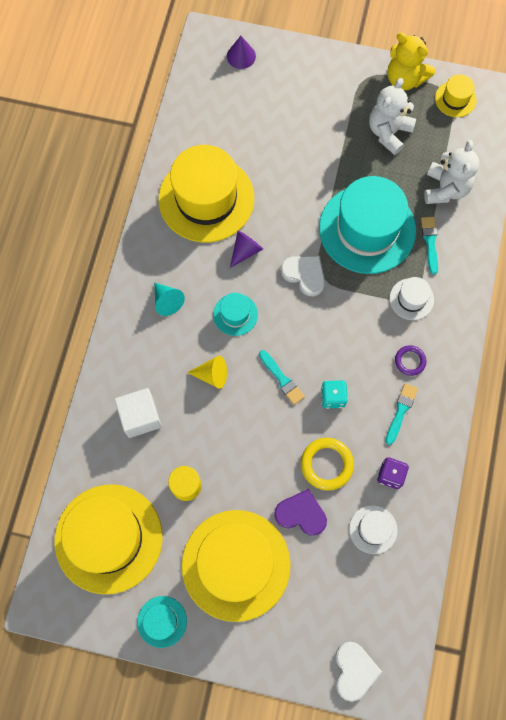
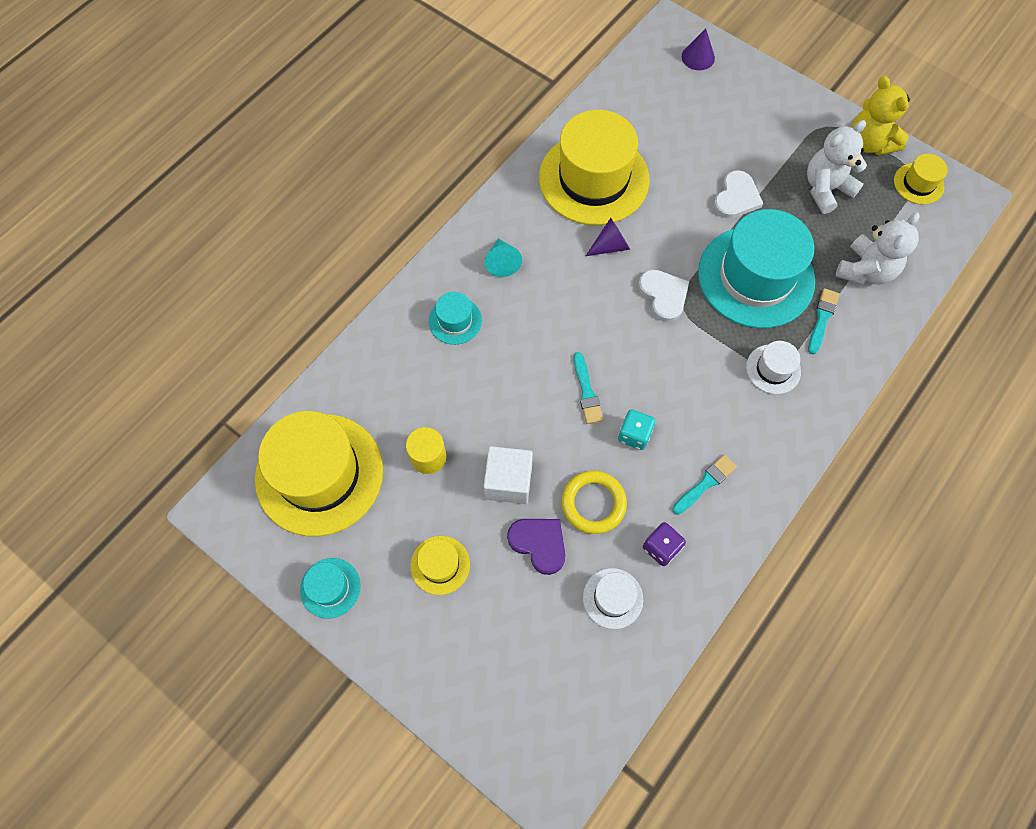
camera: 25 degrees right, 5 degrees down
(140, 417) = (416, 365): white cube -> white cube (508, 481)
(212, 375) = (512, 355): yellow cone -> none
(235, 314) = (568, 305): turquoise hat -> turquoise hat (455, 320)
(236, 565) = (440, 565): yellow hat -> yellow hat, size x0.45
(354, 671) = (516, 747): white heart -> white heart (736, 197)
(410, 361) = (741, 434): purple ring -> none

